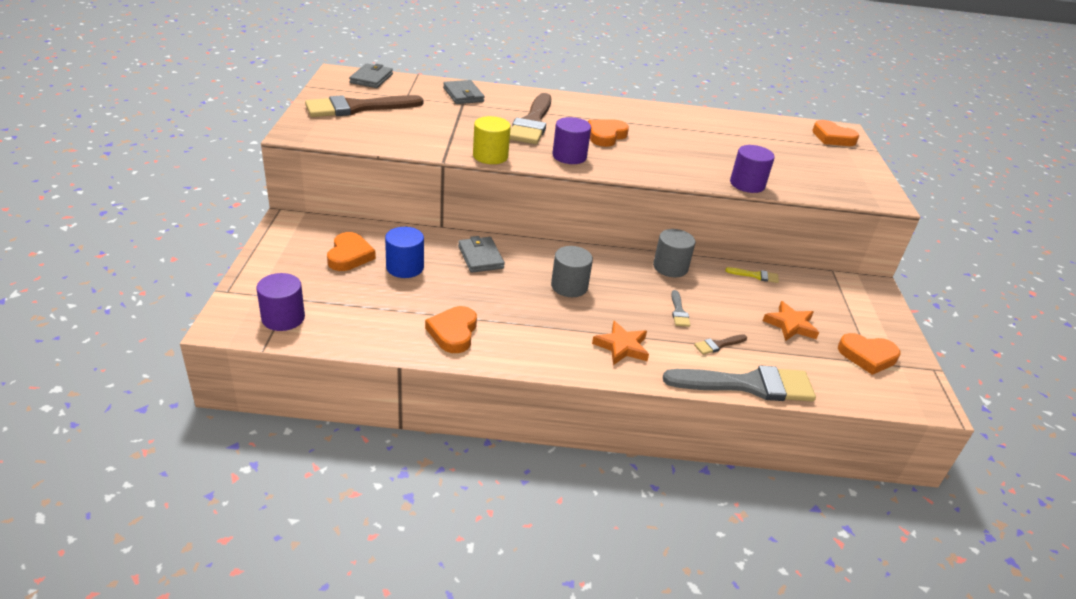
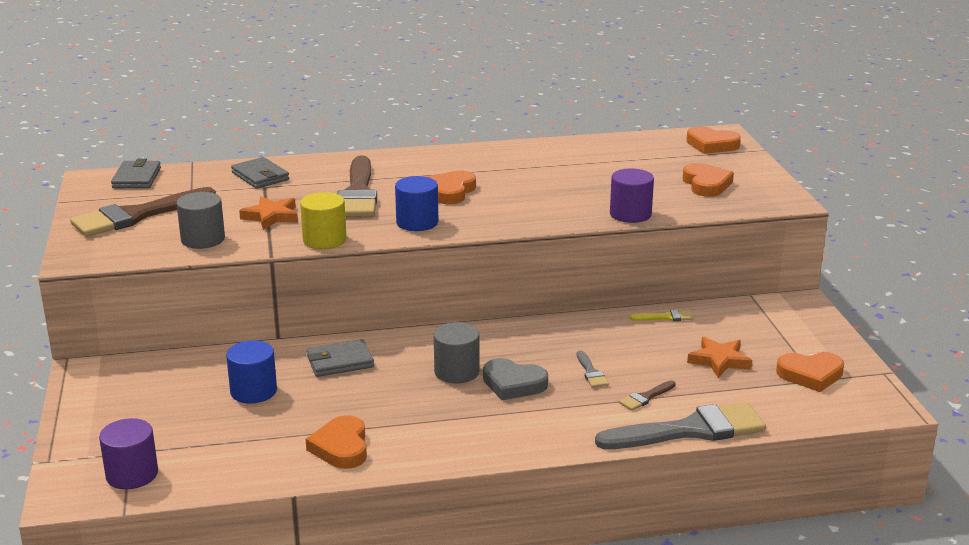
camera: 10 degrees left, 10 degrees down
(349, 255) = (180, 392): orange heart -> orange heart (706, 184)
(480, 257) = (340, 362): grey wallet -> grey wallet turned 75 degrees counterclockwise
(569, 156) = (417, 222): purple cylinder -> blue cylinder
(611, 307) = (513, 384): none -> grey heart
(621, 346) = (539, 421): orange star -> orange star (271, 216)
(670, 267) = (566, 328): grey cylinder -> grey cylinder (203, 239)

